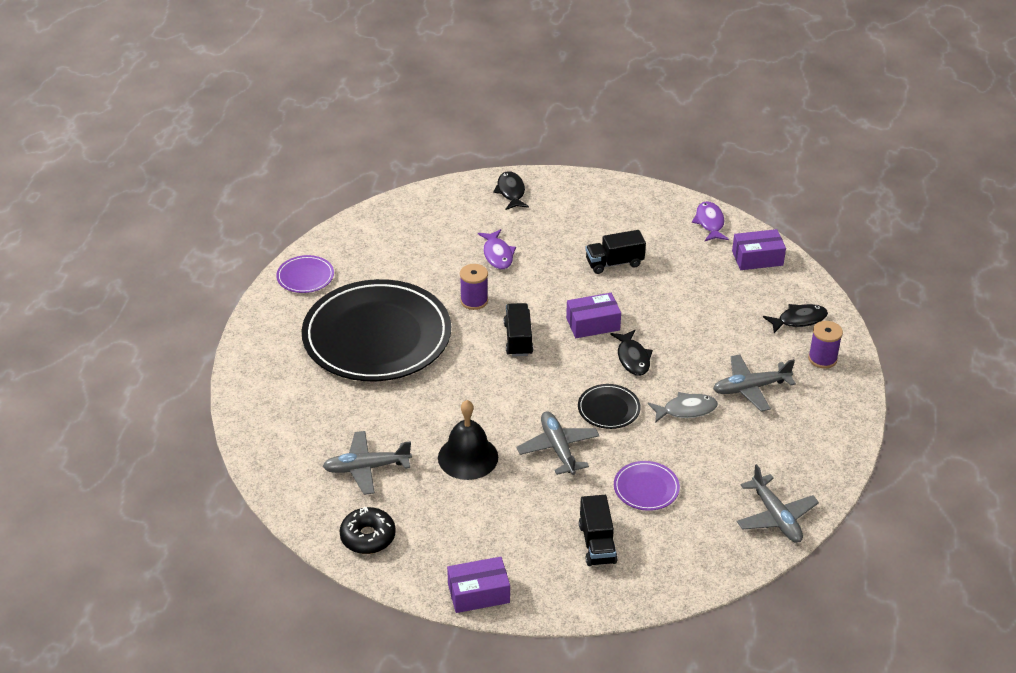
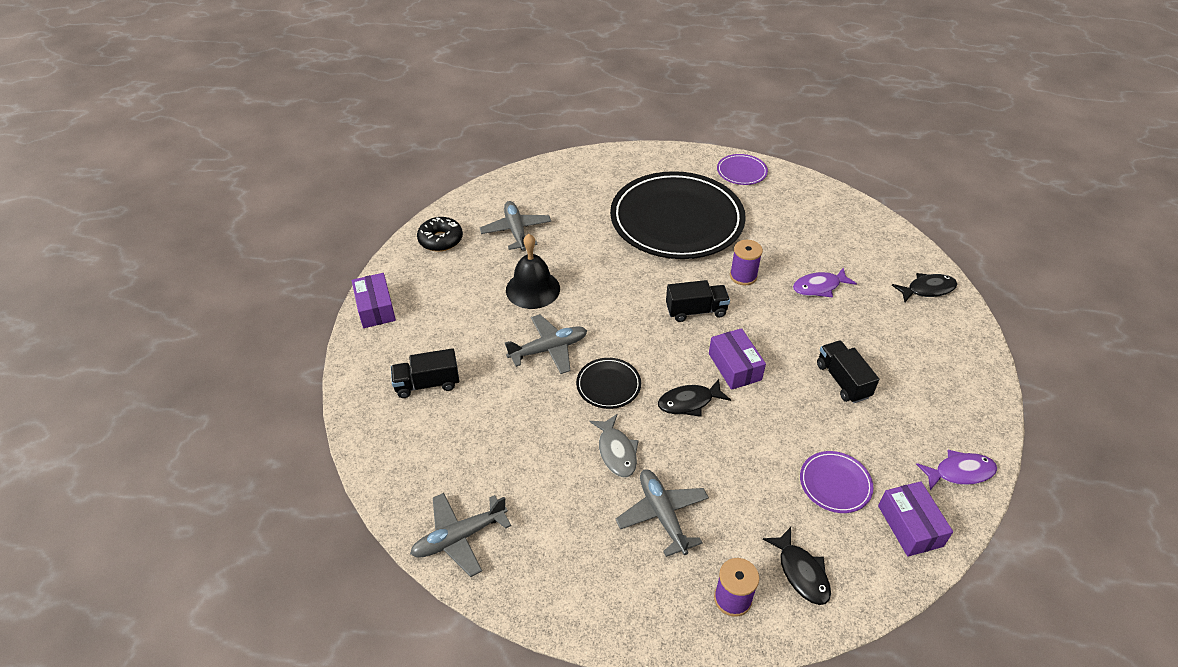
camera: 85 degrees right, 5 degrees up
(646, 488) = (499, 419): purple plate -> purple plate (835, 483)

